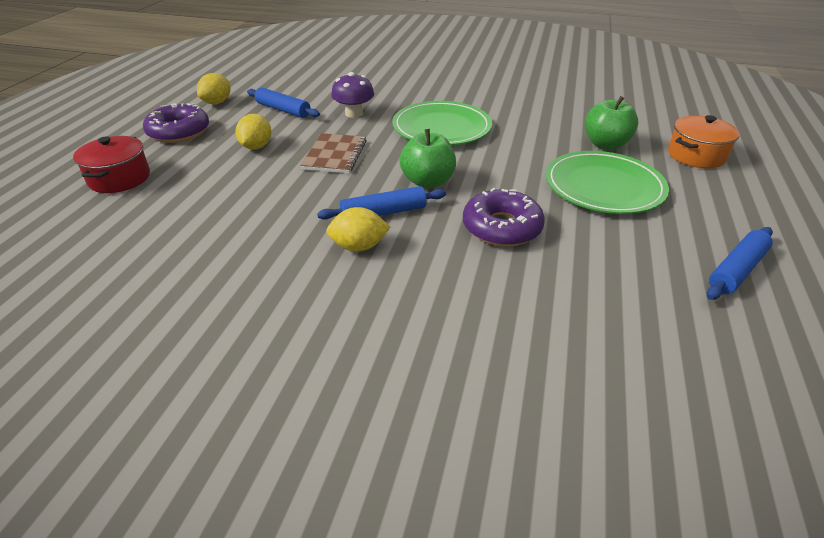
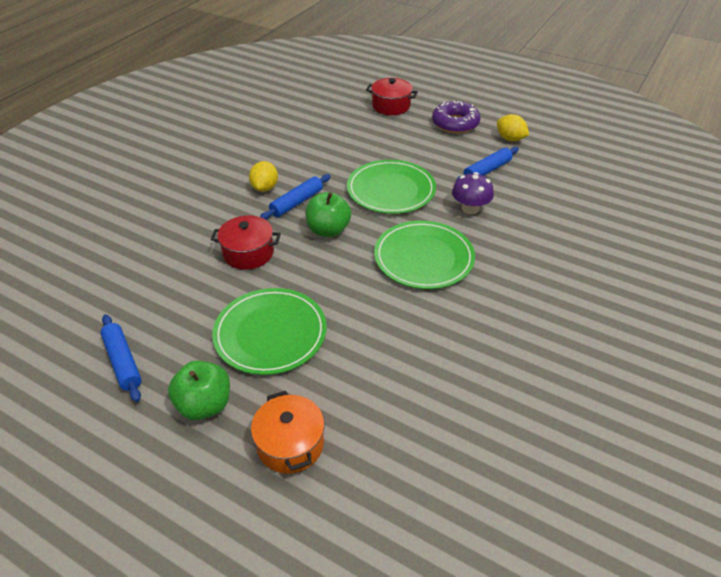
camera: 105 degrees right, 5 degrees up
(256, 147) = (418, 155): yellow lemon -> none
(335, 155) = (391, 190): brown notebook -> green plate
(383, 213) = (297, 202): blue rolling pin -> blue rolling pin turned 45 degrees clockwise
(501, 227) = (248, 253): purple donut -> red pot
(605, 145) = (345, 371): green apple -> green apple (204, 405)

